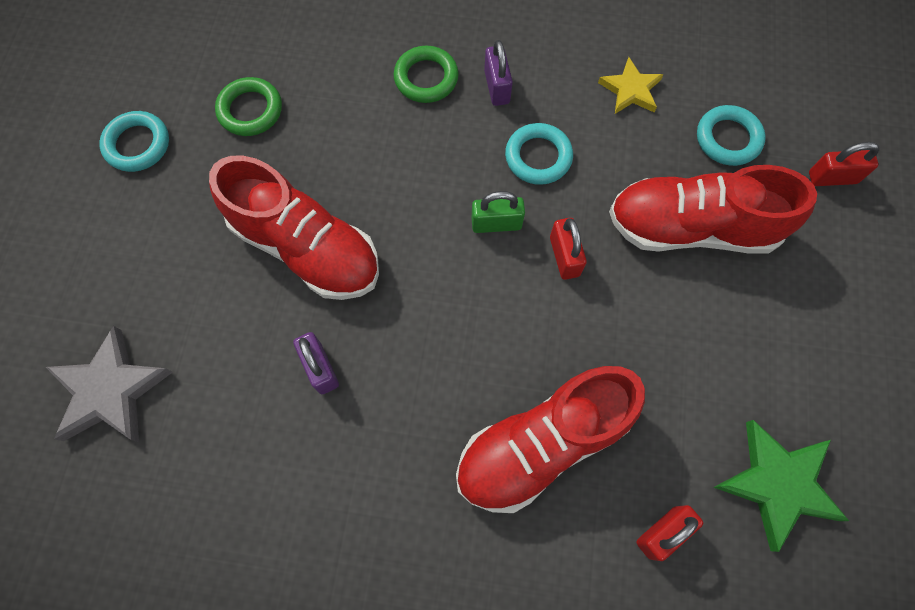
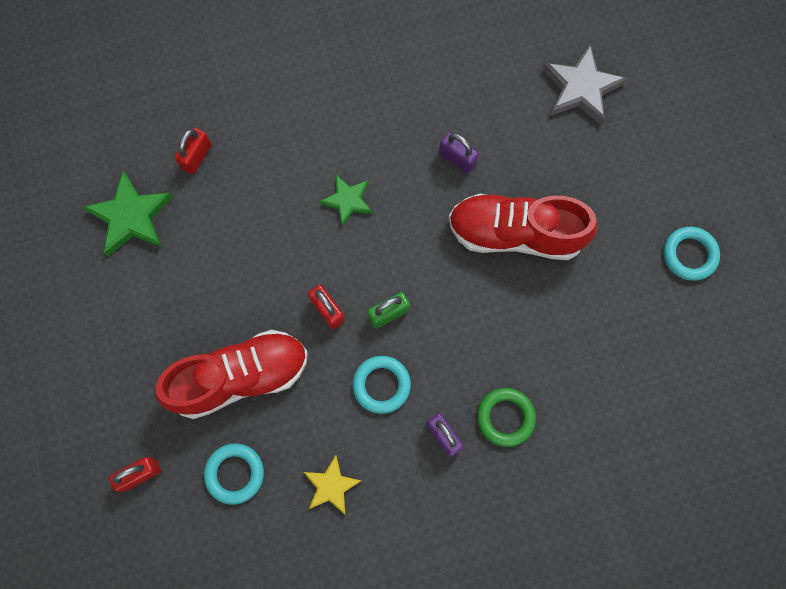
camera: 155 degrees right, 5 degrees up
(250, 110) = (626, 322): green ring -> none
(483, 376) = (347, 201): none -> green star
(542, 444) = (291, 175): red shoe -> none

